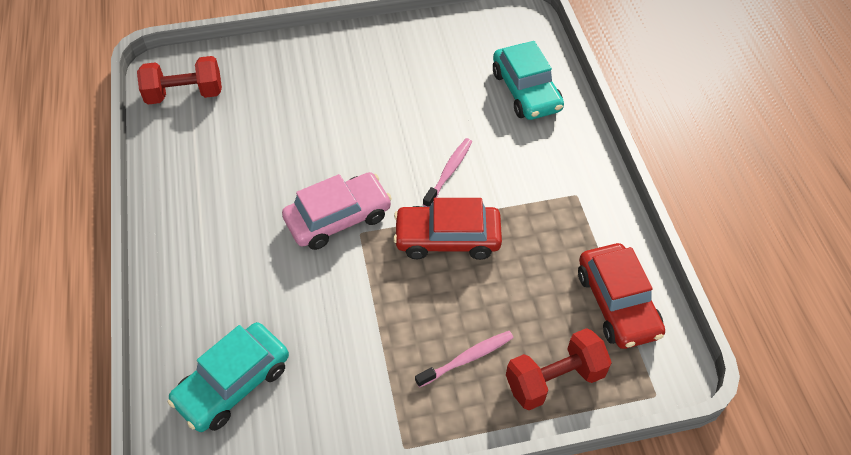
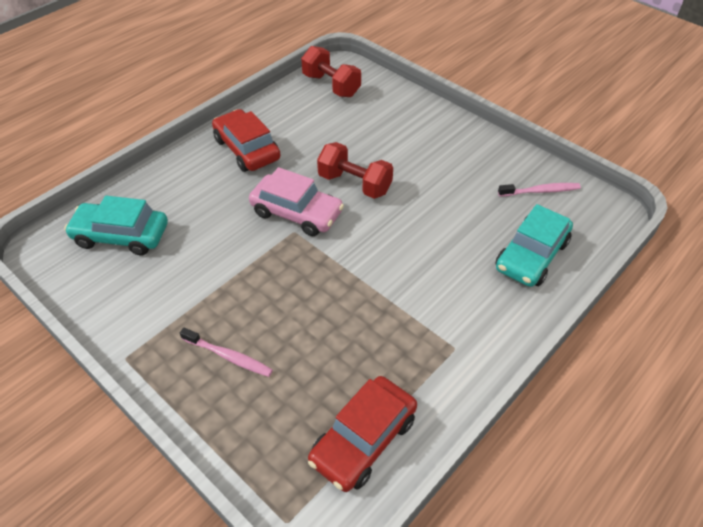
camera: 55 degrees right, 5 degrees down
(447, 238) = (332, 284): red car -> red car (247, 149)
(449, 172) = (397, 251): pink toothbrush -> pink toothbrush (540, 191)
(554, 379) = (249, 429): red dumbbell -> red dumbbell (354, 184)

